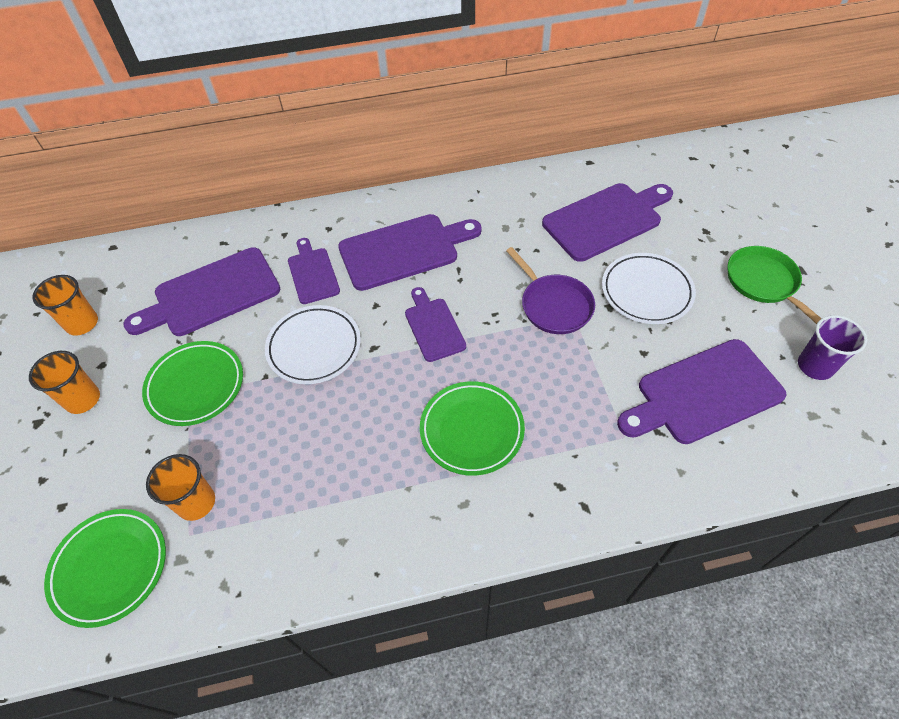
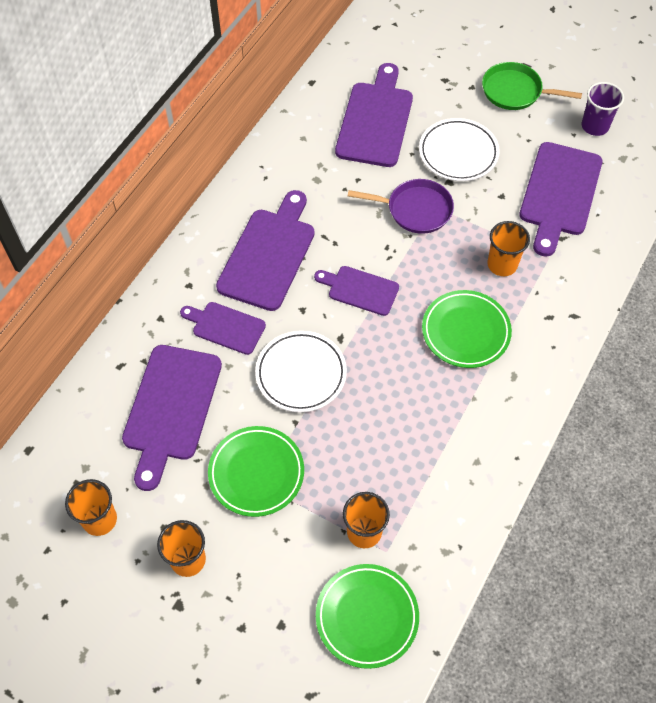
camera: 50 degrees left, 5 degrees up
(573, 406) = (502, 264): none -> orange cup

